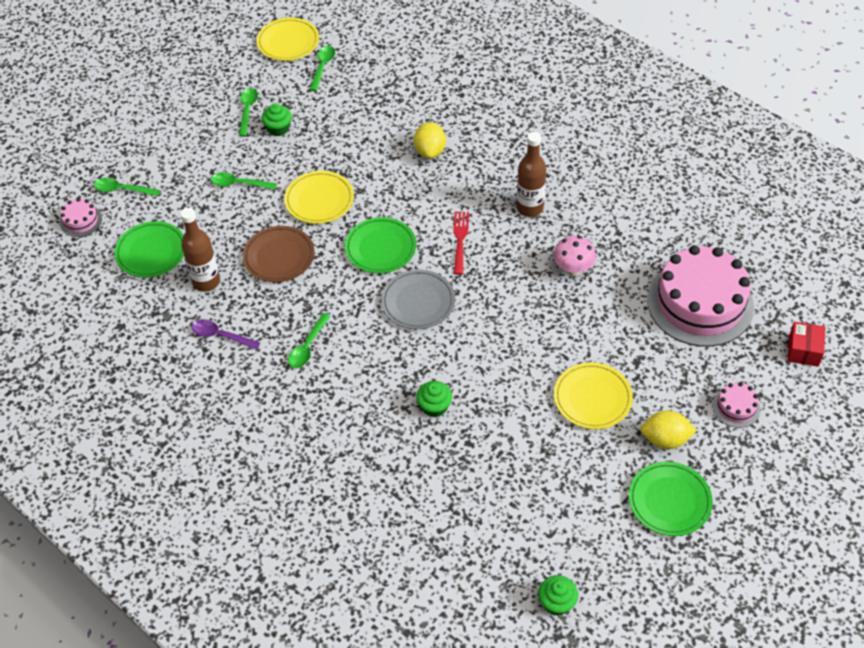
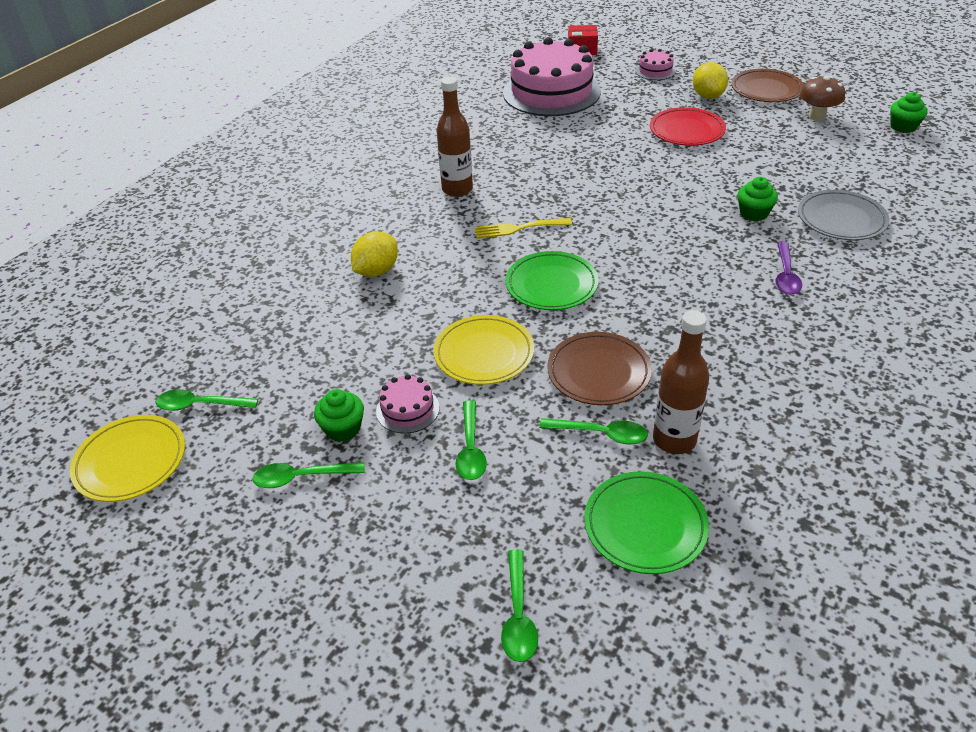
camera: 100 degrees left, 10 degrees down
(81, 221) = (612, 663): pink cake -> pink cake (407, 409)
(221, 336) = (758, 400): purple spoon -> purple spoon (785, 275)
(308, 346) = (730, 316): green spoon -> green spoon (600, 434)
(418, 302) = (622, 244): grey plate -> grey plate (841, 219)
(430, 151) = (377, 271): yellow lemon -> yellow lemon turned 45 degrees counterclockwise
(460, 240) = (518, 228): red fork -> yellow fork
(573, 269) = (535, 156): pink mushroom -> none
(592, 398) = (686, 131): yellow plate -> red plate
(598, 527) = (817, 116): none -> brown mushroom
(669, 501) = (766, 90): green plate -> brown plate

